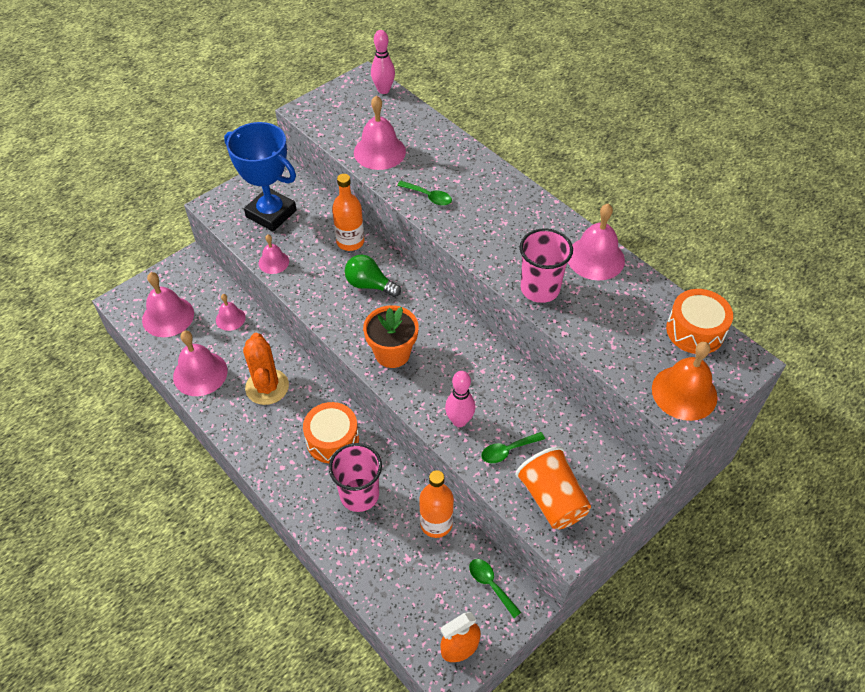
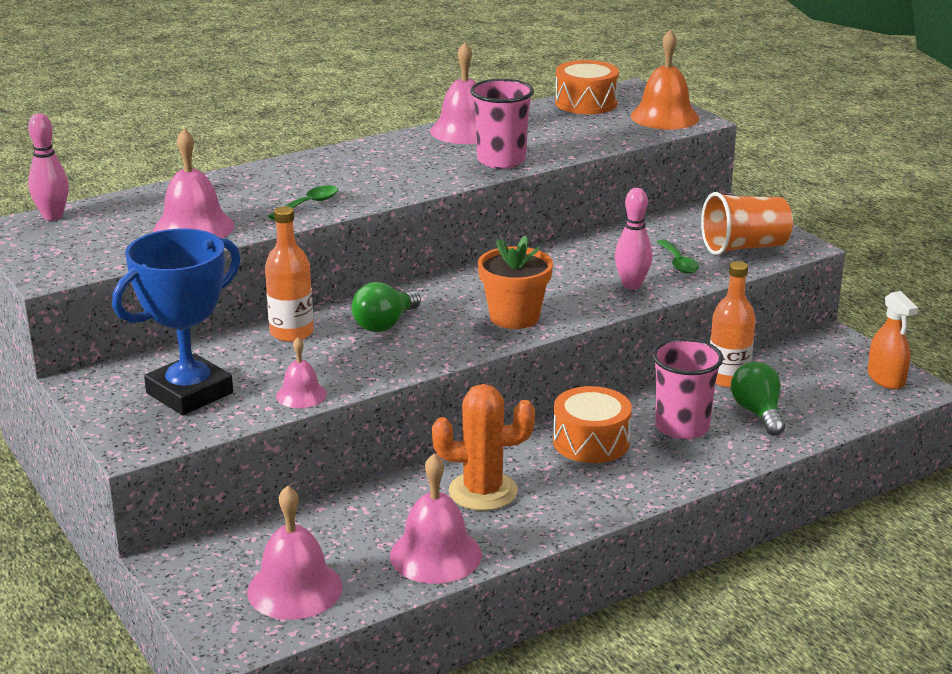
camera: 80 degrees left, 25 degrees down
(230, 318) = (329, 522): pink bell -> none
(387, 546) = (757, 413): none -> green light bulb
(490, 585) = (809, 353): green spoon -> none

